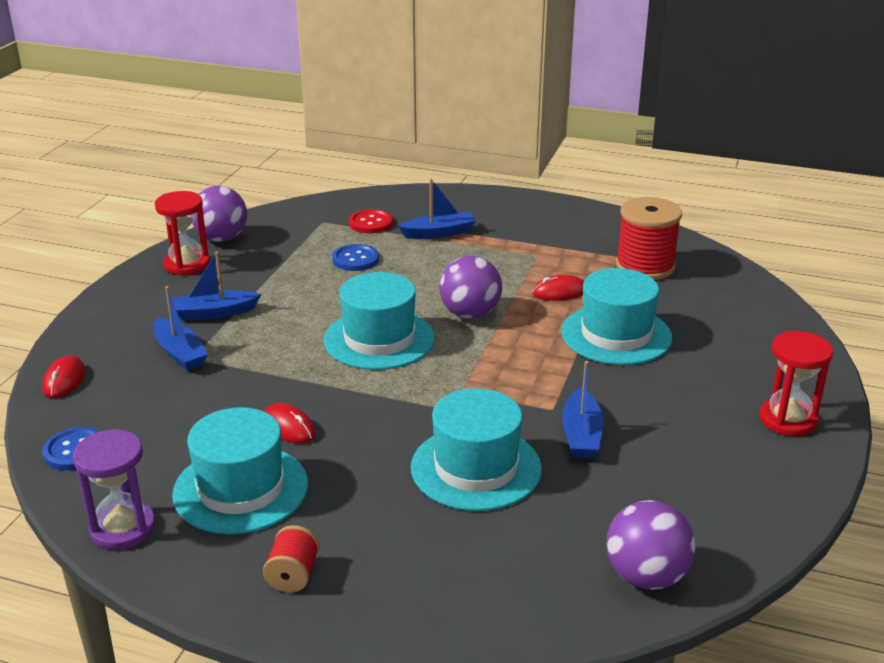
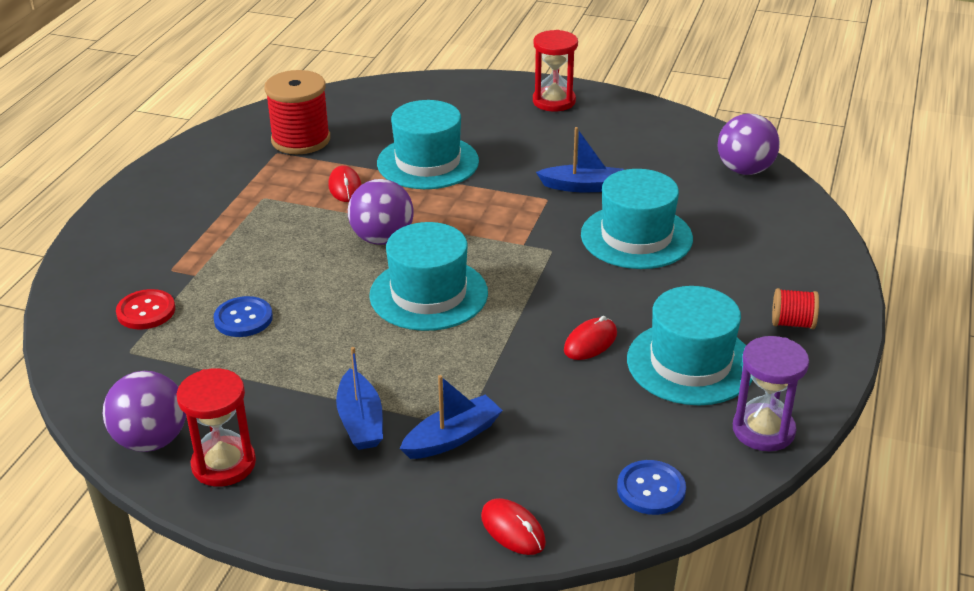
camera: 90 degrees left, 5 degrees up
(64, 380) = (513, 529): red mouse -> red mouse turned 45 degrees clockwise
(439, 233) = (190, 259): blue boat -> none

